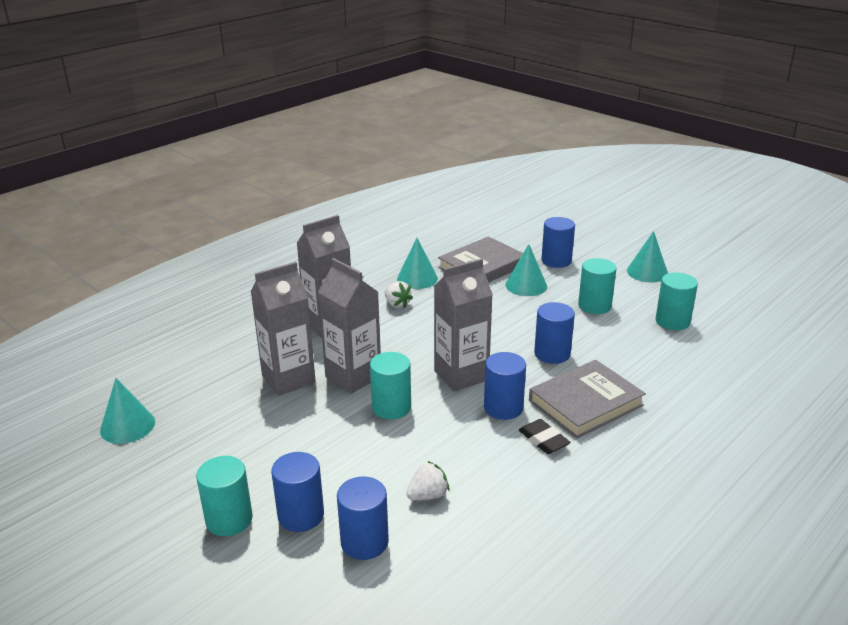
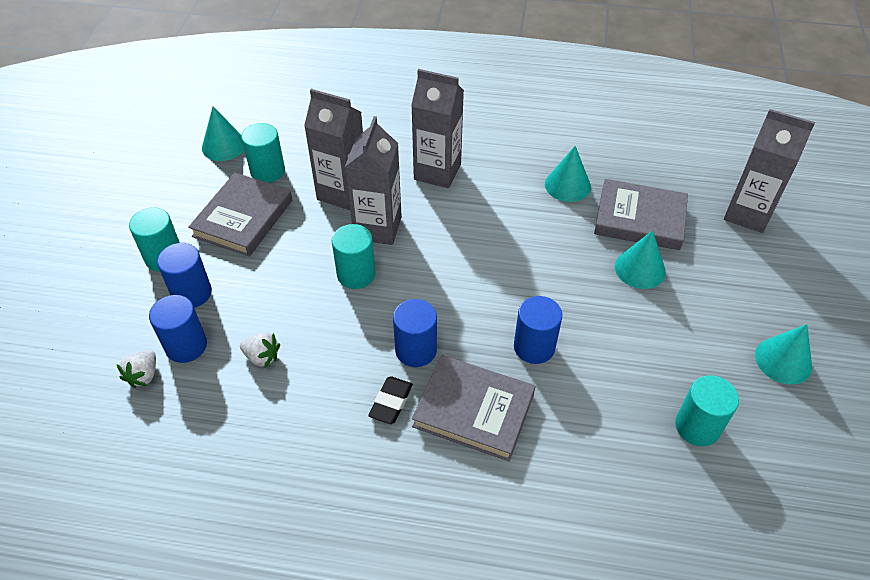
camera: 55 degrees right, 20 degrees up
(243, 448) = (243, 218): none -> grey book
(397, 304) = (510, 195): white strawberry -> white strawberry (143, 375)
(461, 375) = (439, 296): grey carton -> grey carton (747, 214)
(556, 261) = (717, 270): blue cylinder -> none
(594, 306) = (658, 343): turquoise cylinder -> turquoise cylinder (267, 171)

